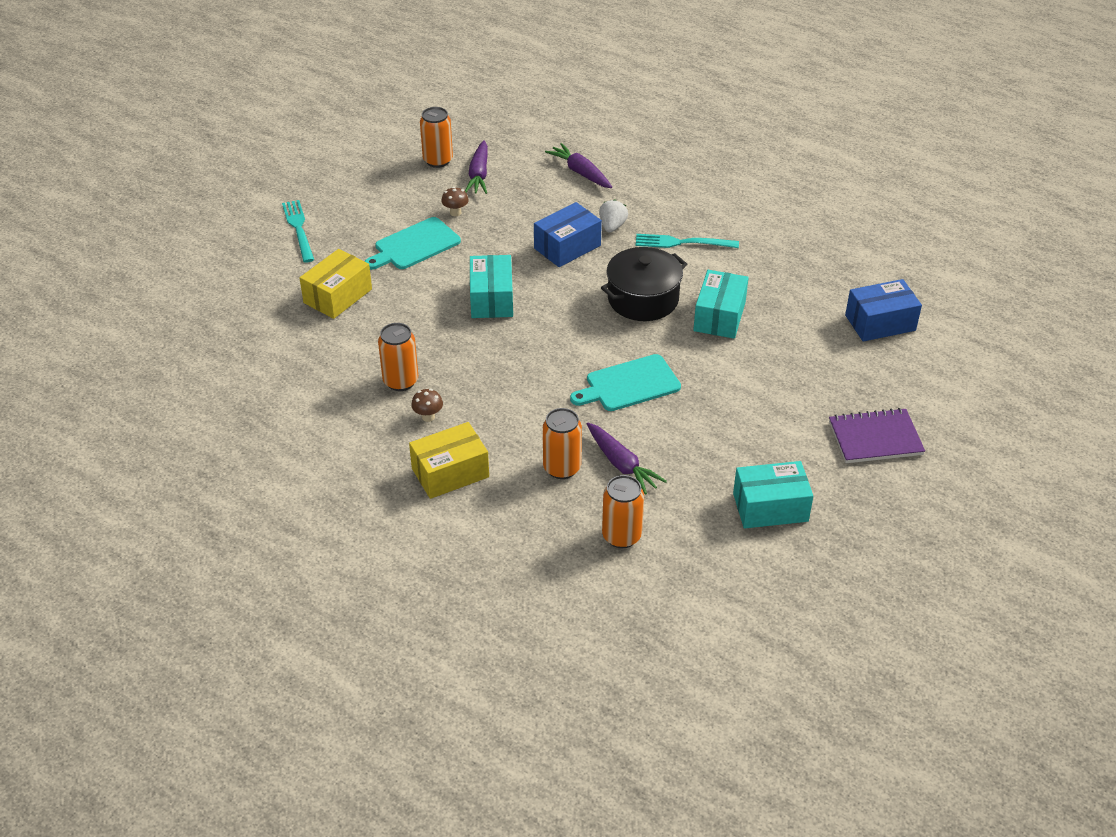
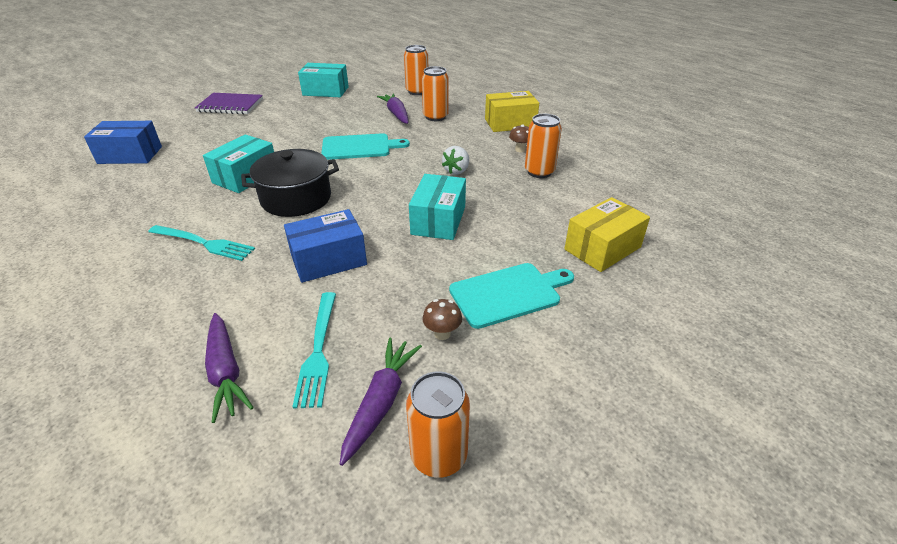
camera: 165 degrees left, 5 degrees down
(298, 228) = (673, 350): turquoise fork -> turquoise fork (318, 351)
(612, 226) = (259, 275): white strawberry -> white strawberry (457, 171)

